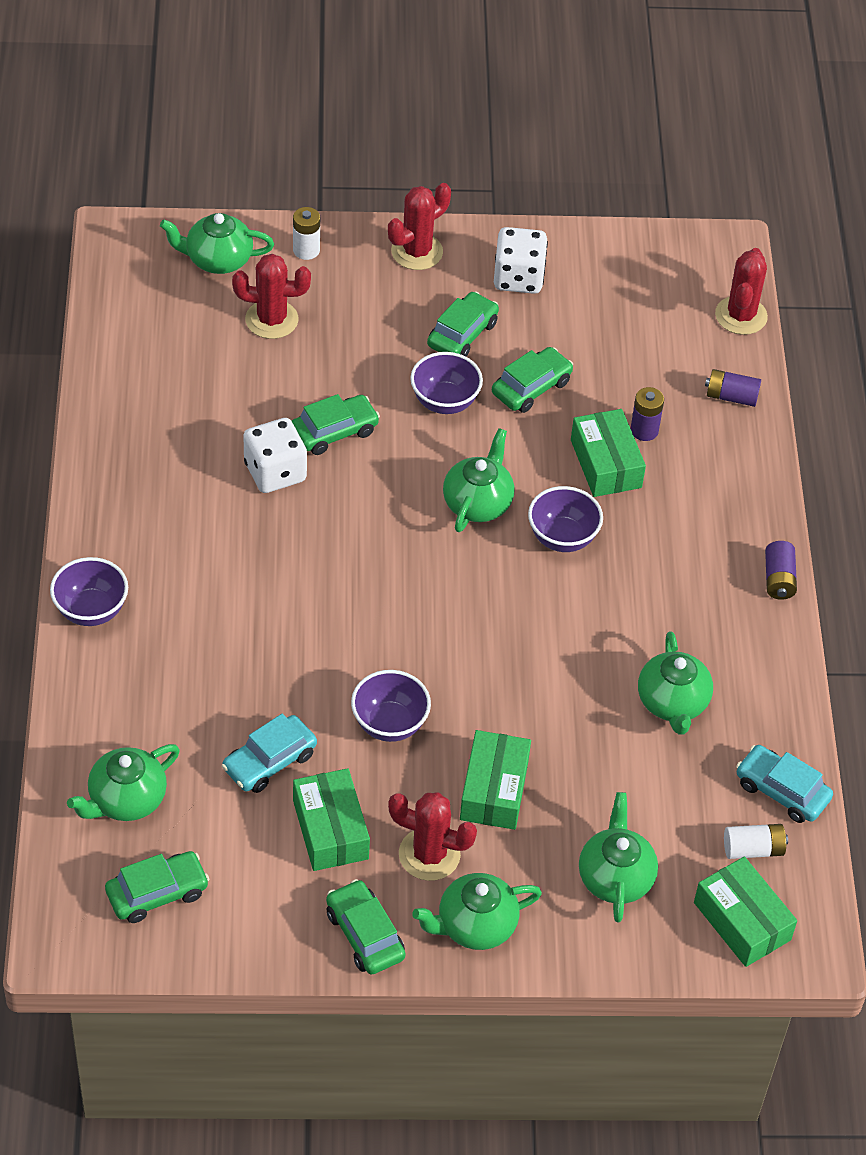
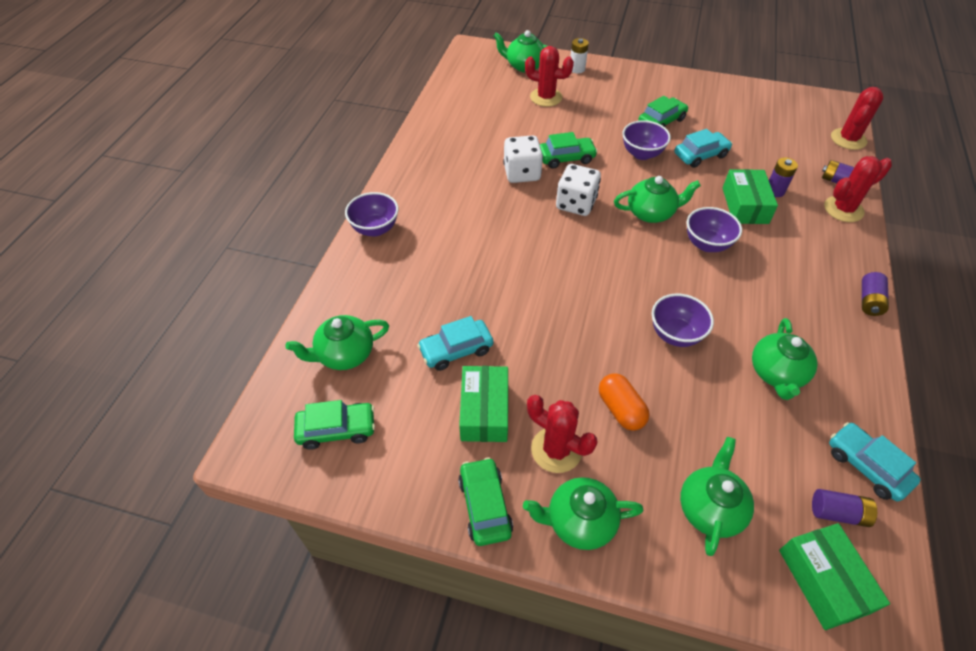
camera: 20 degrees right, 0 degrees up
(389, 724) = (552, 342): purple bowl -> purple bowl (675, 334)
(417, 252) = (642, 79): red cactus -> red cactus (843, 209)
(478, 503) = (651, 213): green teapot -> green teapot turned 45 degrees clockwise
(494, 790) = (620, 409): green box -> orange capsule
(518, 278) = (703, 99): white dice -> white dice (576, 204)
(531, 387) = (700, 155): green car -> turquoise car
(753, 849) = (838, 513): white battery -> purple battery

